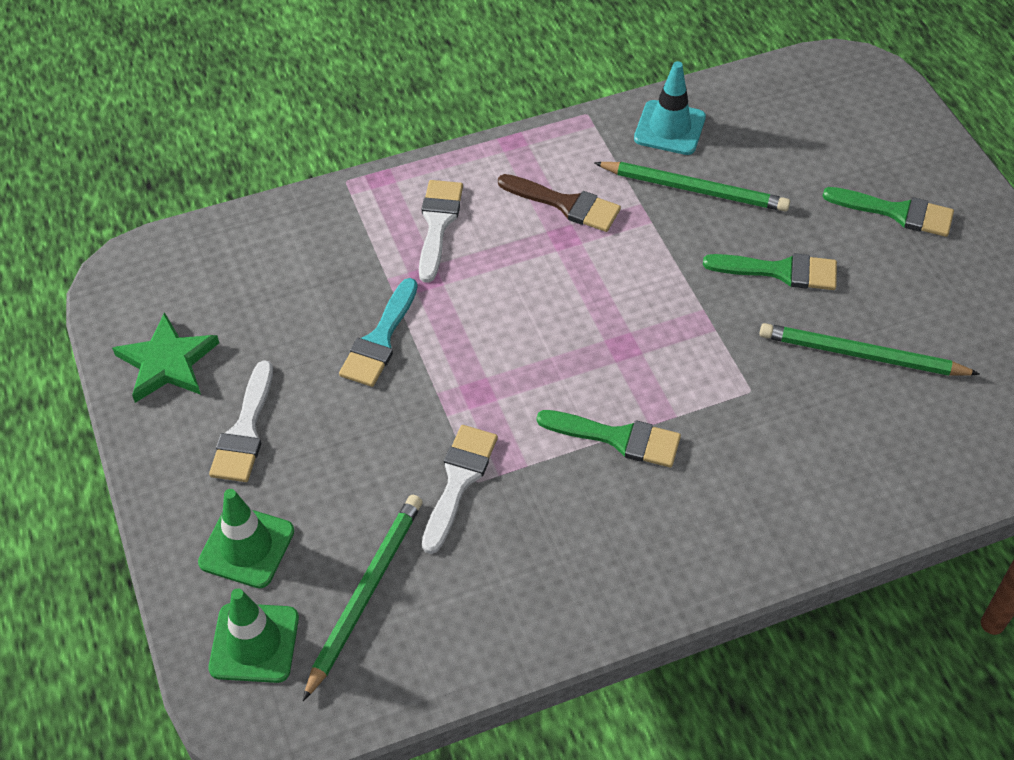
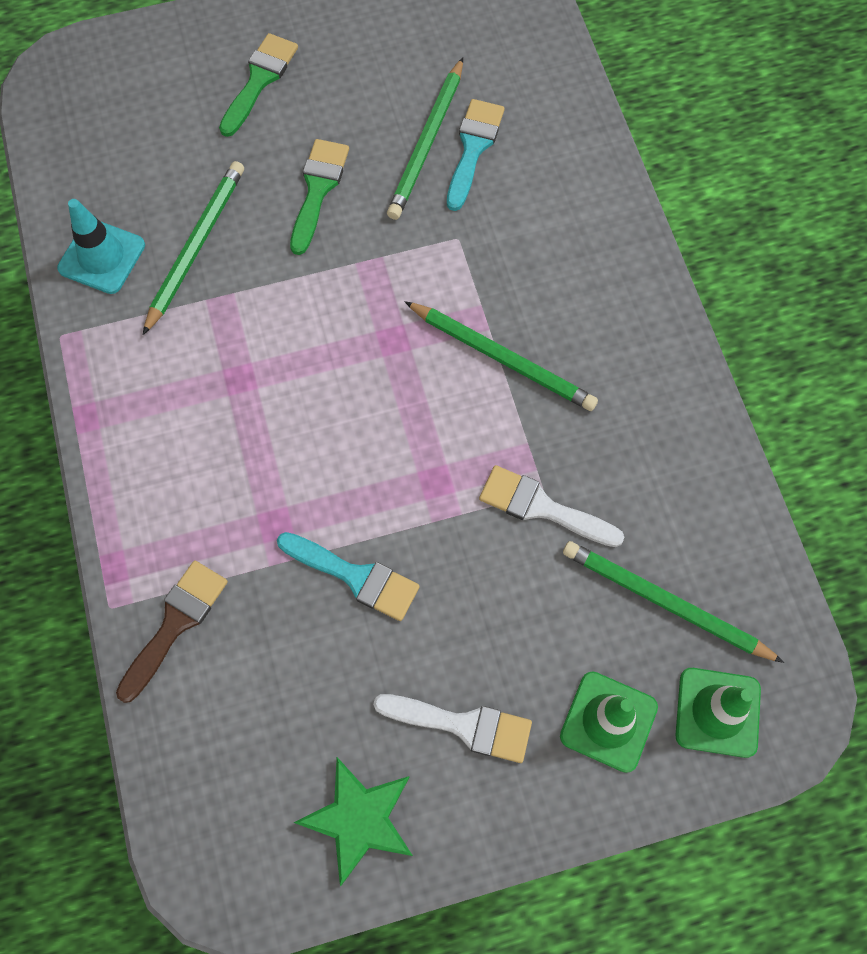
camera: 85 degrees left, 15 degrees up
(438, 224) = (198, 506): white brush -> none
(565, 204) = (193, 372): brown brush -> brown brush (175, 623)
(618, 438) = (502, 358): green brush -> green pencil
(866, 396) = (473, 148): none -> turquoise brush

